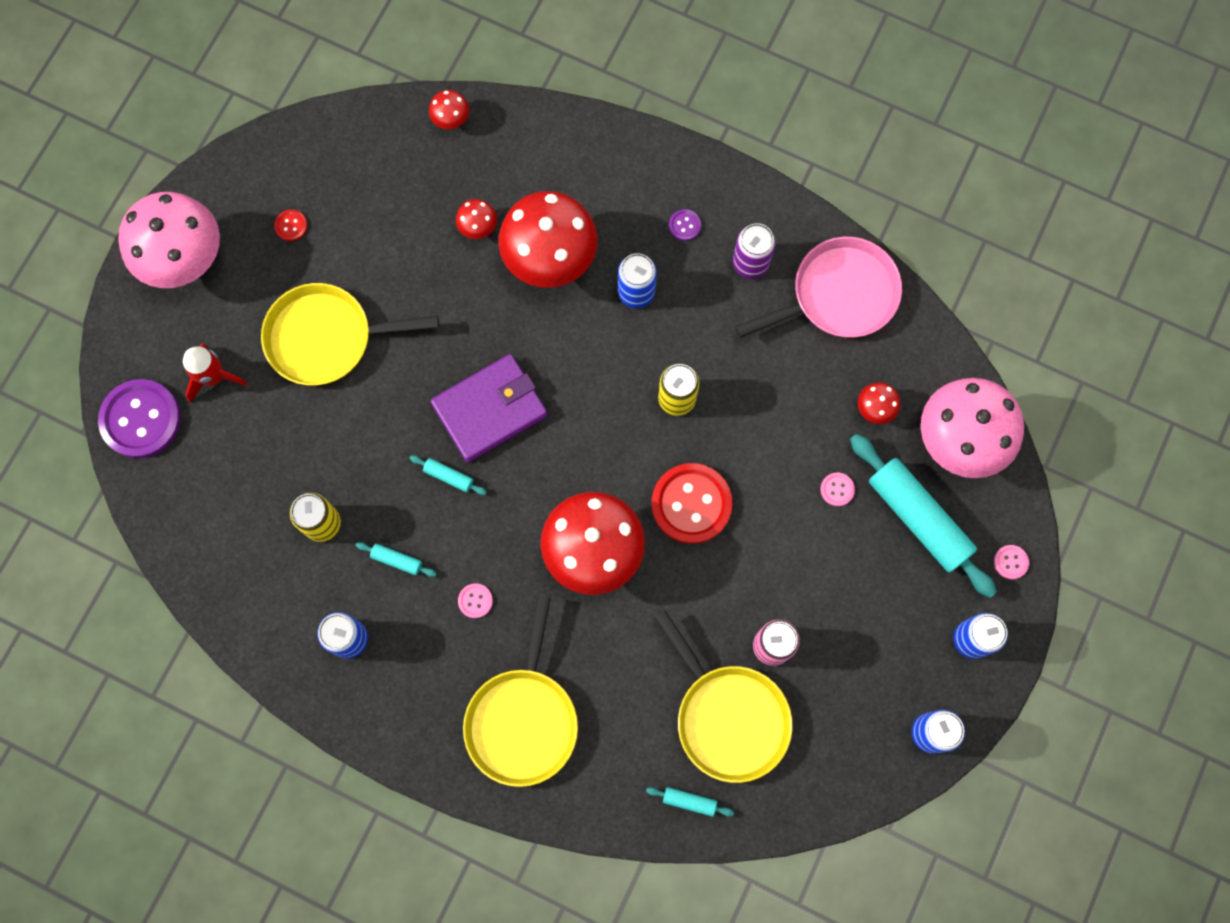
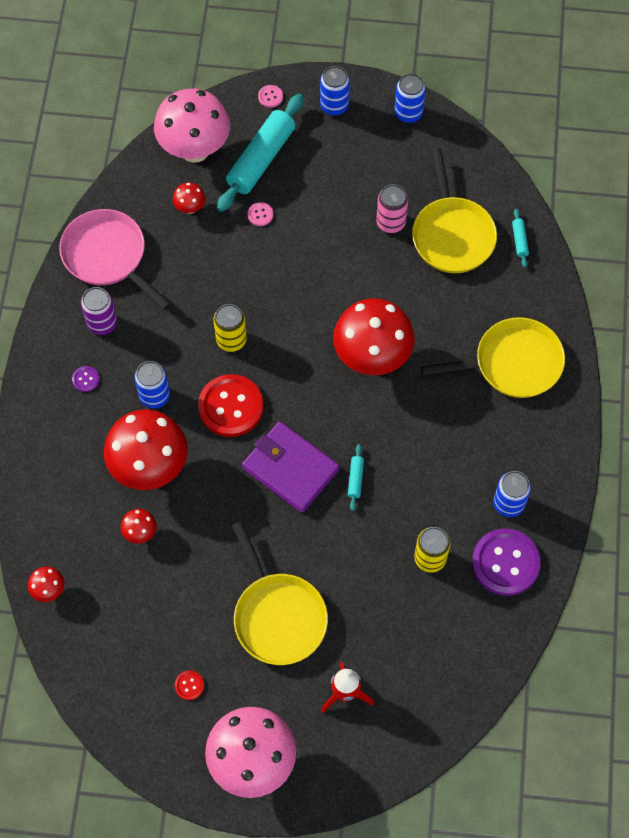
camera: 110 degrees left, 10 degrees down
(141, 419) = (404, 738): purple button -> purple button (505, 563)
(397, 560) = (435, 492): turquoise rolling pin -> none
(475, 601) = (442, 426): pink button -> none
(691, 504) = (309, 304): red button -> red button (231, 407)
(728, 717) = (452, 234): yellow pan -> yellow pan turned 135 degrees clockwise

